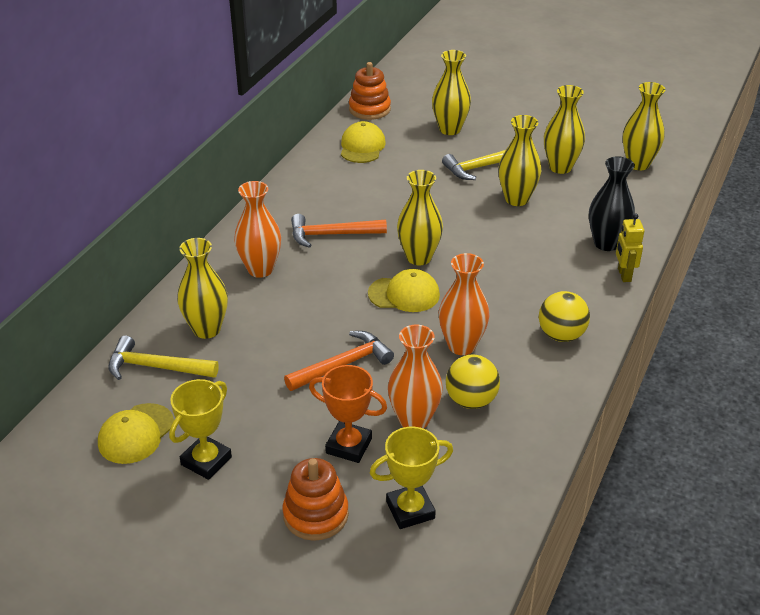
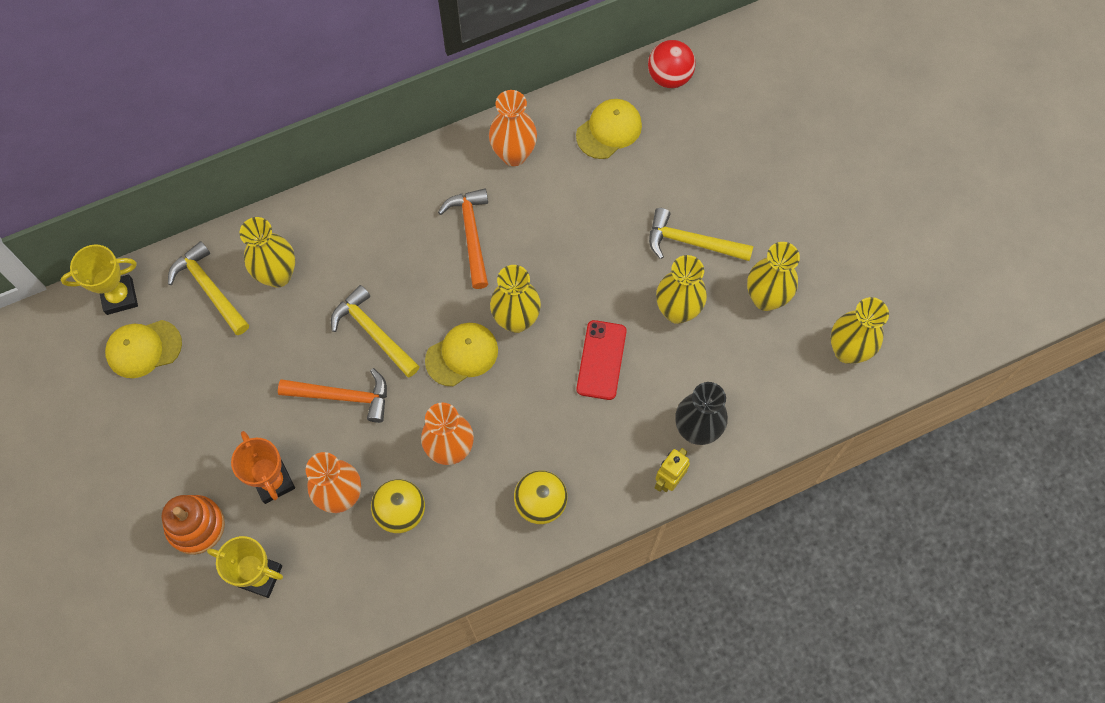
camera: 40 degrees right, 30 degrees up
(206, 461) = (168, 414): yellow trophy -> yellow trophy (119, 296)
(260, 269) = (376, 234): orange vase -> orange vase (514, 154)
(323, 318) = (373, 332): none -> yellow hammer
(332, 235) = (471, 234): orange hammer -> orange hammer turned 45 degrees clockwise
(369, 109) = (669, 76): orange stacking toy -> red ball
(404, 294) = (462, 355): yellow cap -> yellow cap turned 75 degrees counterclockwise
(450, 129) = (716, 164): yellow vase -> none
(501, 245) = (601, 360): none -> red phone

